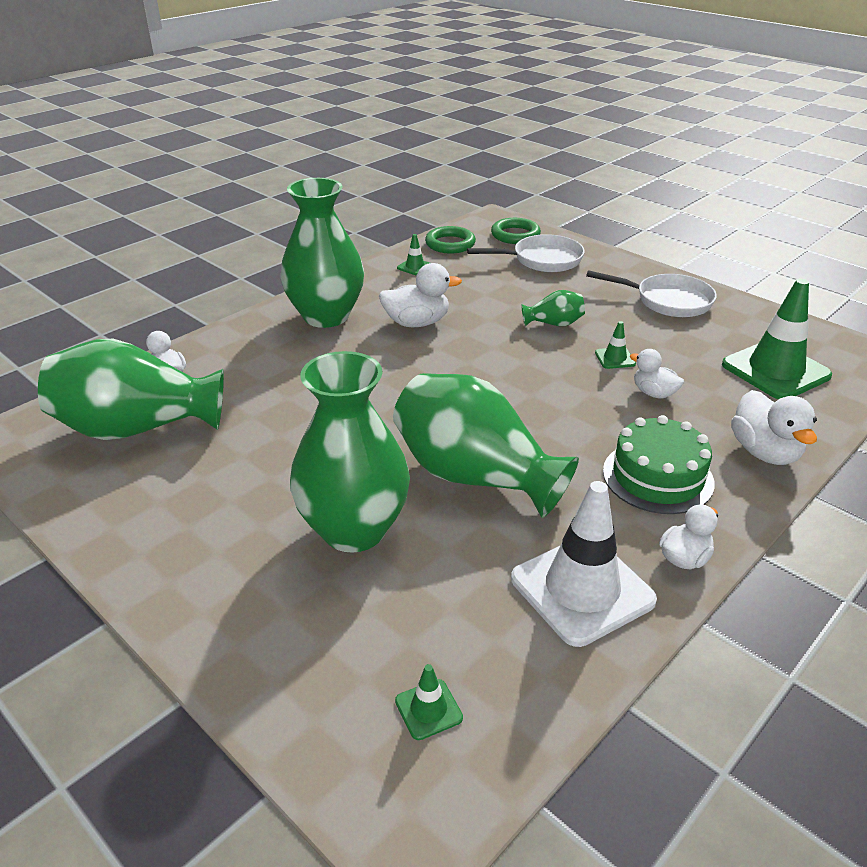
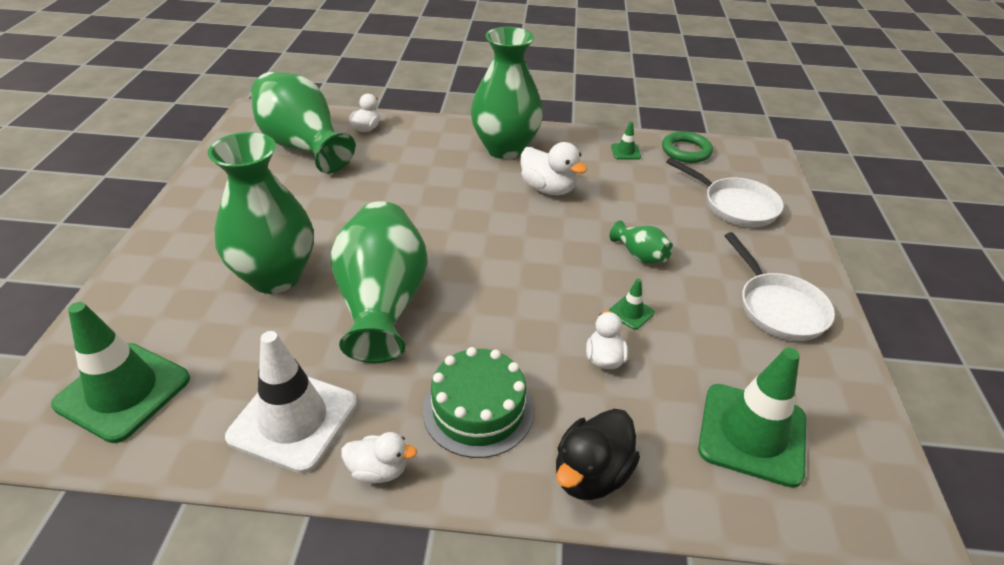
camera: 50 degrees right, 5 degrees up
(428, 709) = (123, 391): green traffic cone -> green traffic cone, size x2.33
(515, 235) = (754, 174): green ring -> none
(764, 452) = (591, 474): white duck -> black duck

